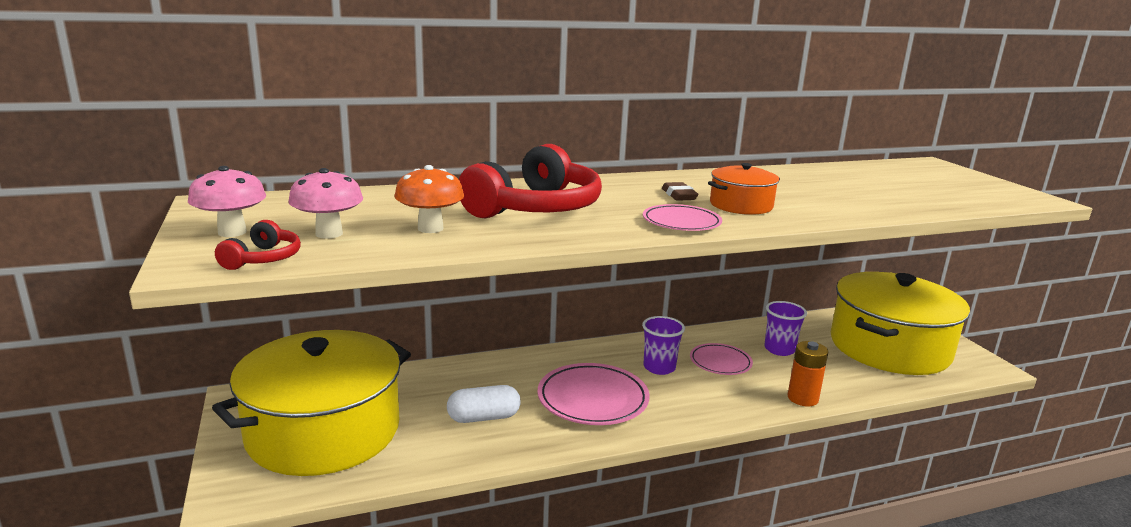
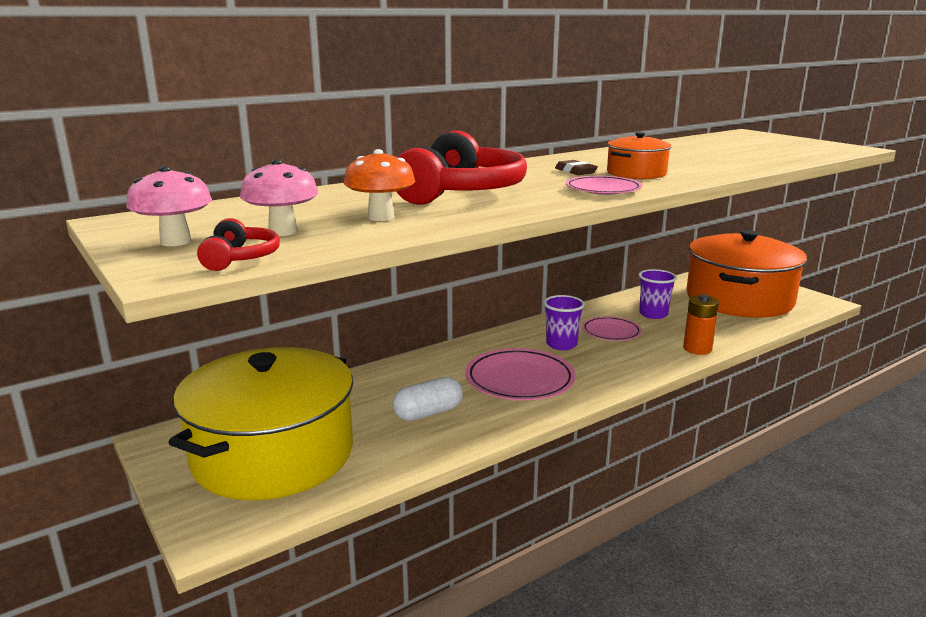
camera: 15 degrees left, 0 degrees up
(889, 347) = (739, 299): yellow pot -> orange pot

